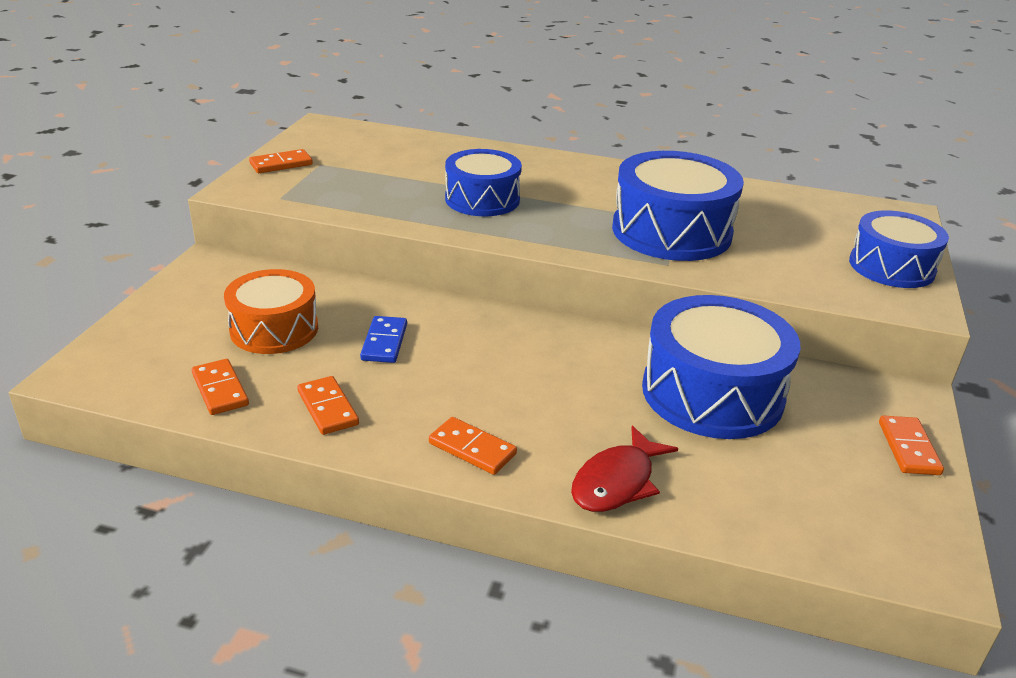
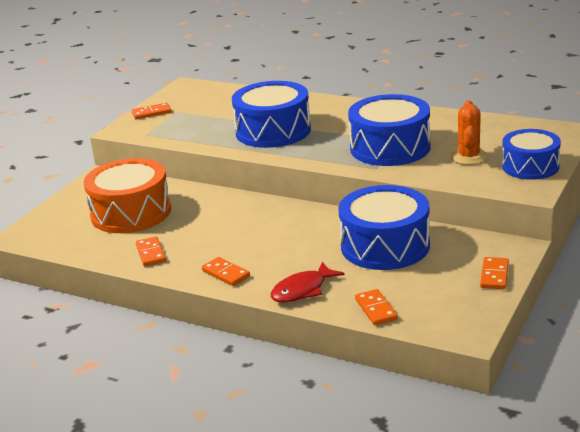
camera: 15 degrees right, 5 degrees down
(220, 389) = (93, 244): orange domino -> orange domino (376, 309)
(274, 329) = (131, 213): orange drum -> orange drum, size x1.52
(384, 342) = (194, 219): blue domino -> none
(482, 199) = (273, 131): blue drum -> blue drum, size x1.52
(794, 249) = (468, 157): none -> orange cactus

